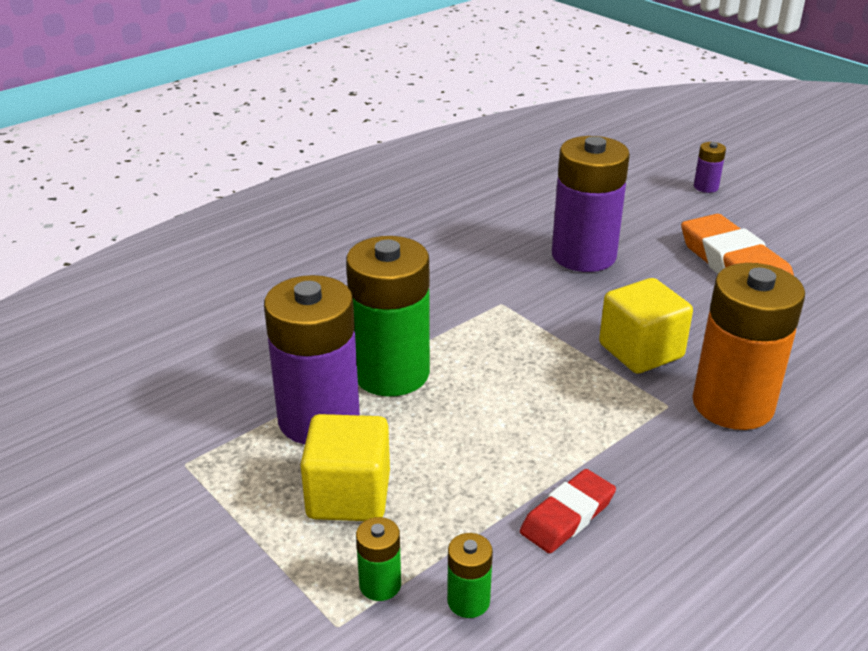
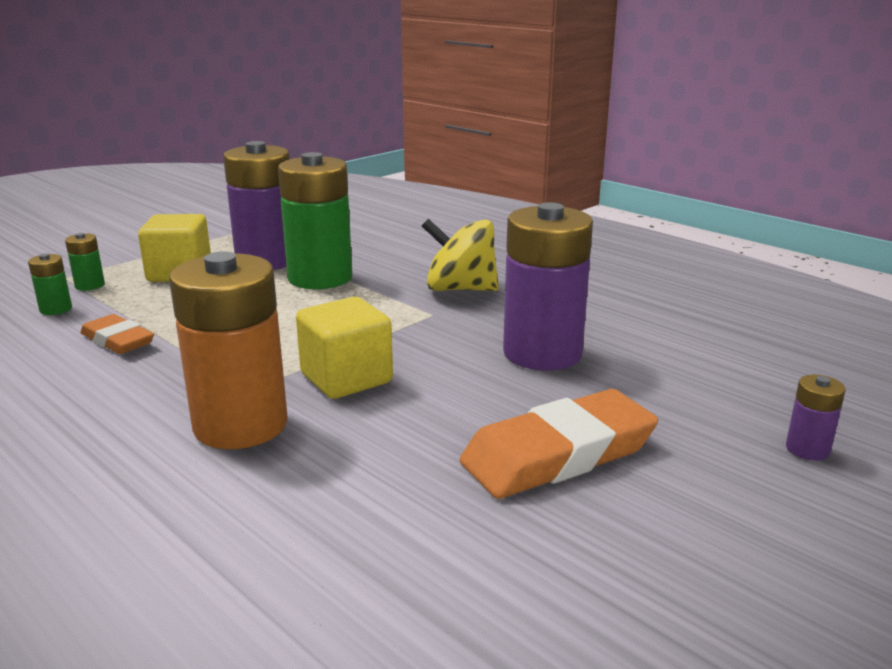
camera: 85 degrees right, 10 degrees down
(440, 284) = (460, 289): none -> yellow spinning top
(567, 516) = (118, 340): red eraser -> orange eraser

